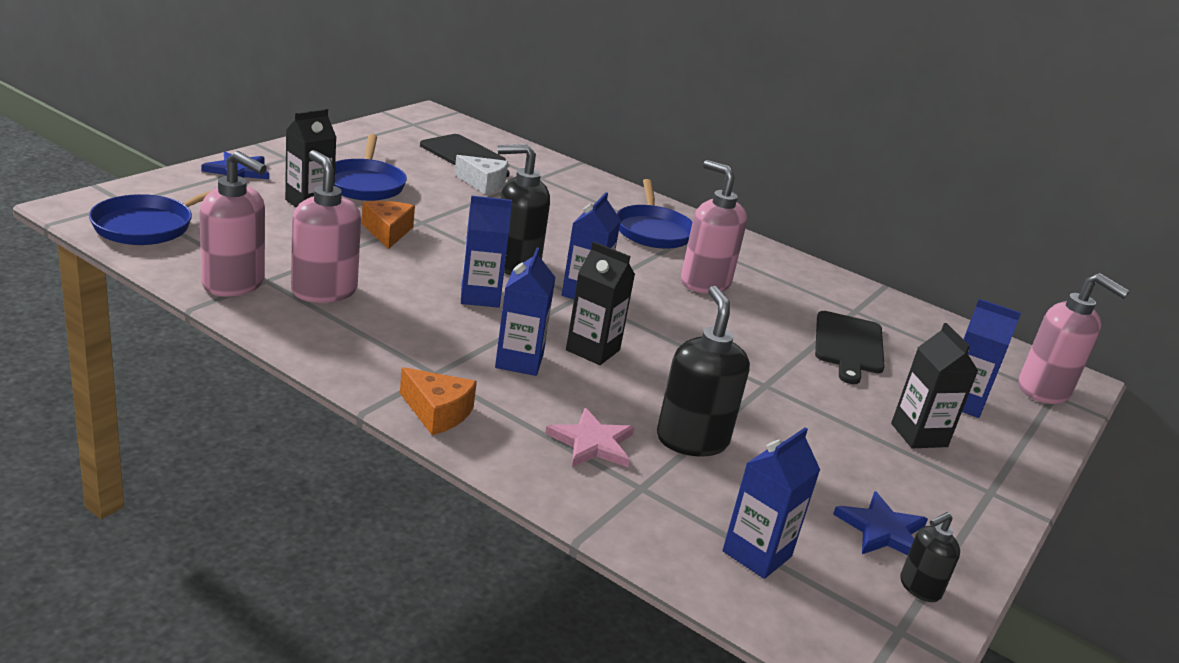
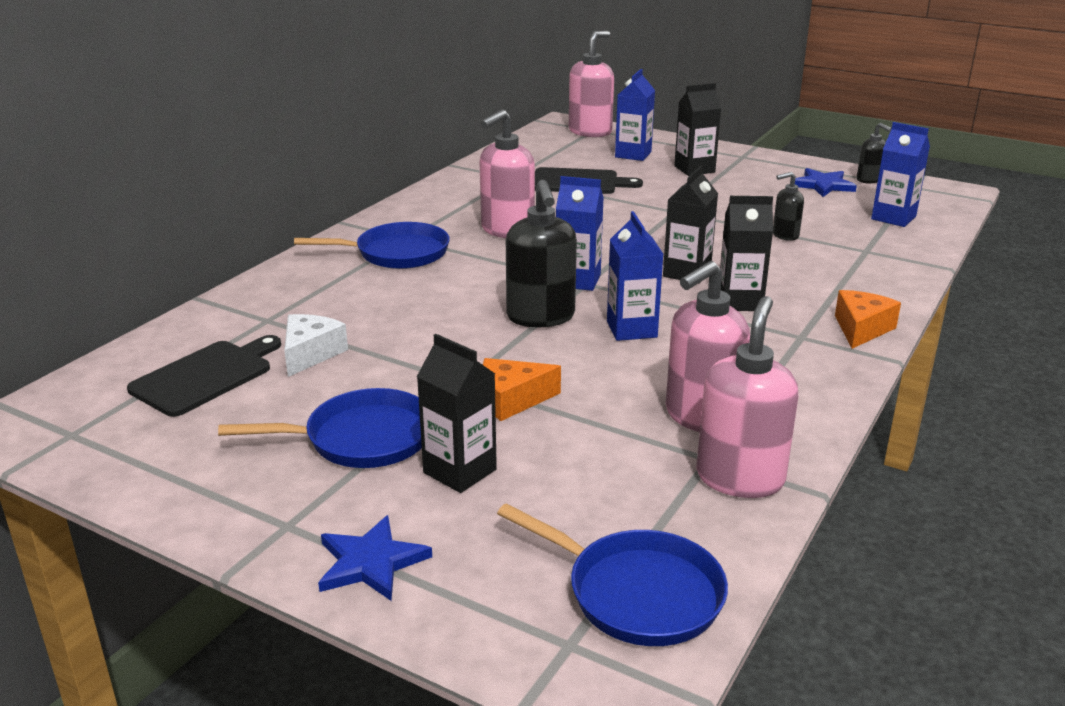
camera: 90 degrees left, 0 degrees up
(519, 361) = (740, 302): blue carton -> black carton
(592, 443) = (831, 268): pink star -> none
(692, 440) = (785, 235): black soap dispenser -> black soap dispenser, size x0.53

